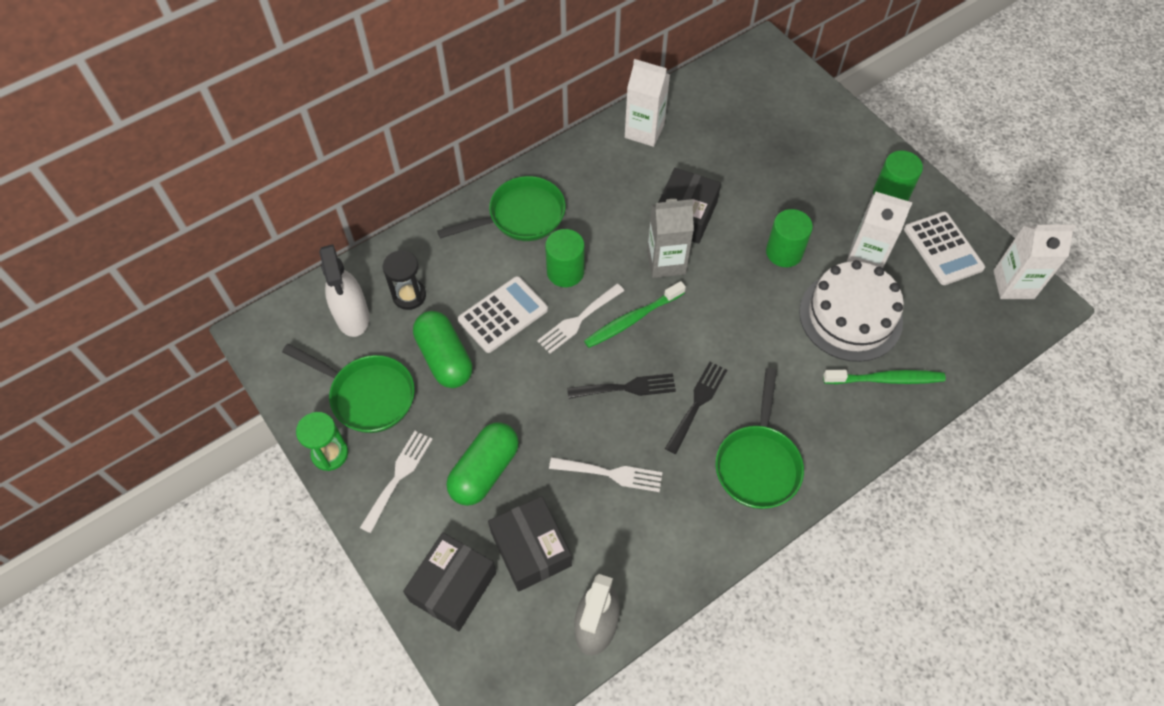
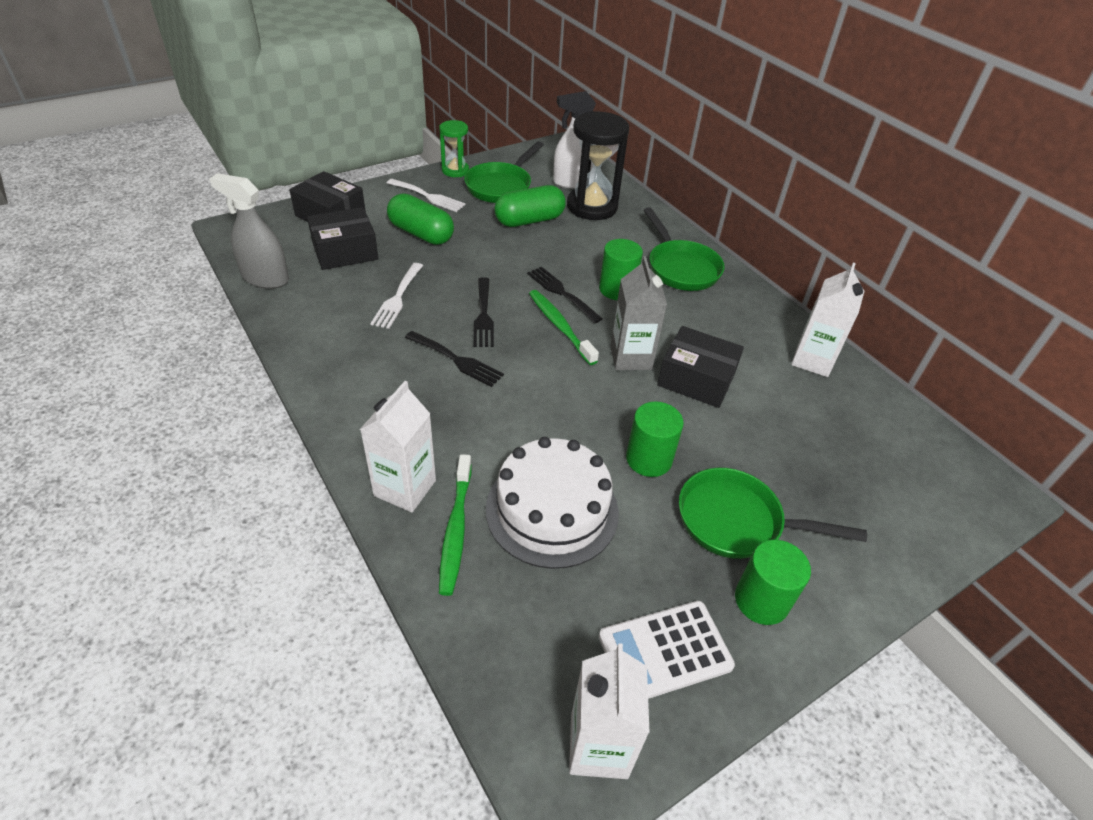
camera: 90 degrees right, 15 degrees down
(409, 296) = (592, 207): black hourglass -> black hourglass, size x1.79
(503, 315) = (570, 251): white calculator -> none
(578, 320) = (561, 293): white fork -> black fork
(758, 463) = (378, 395): green pan -> green pan (737, 521)
(865, 258) = (643, 545): white carton -> white carton (405, 488)

